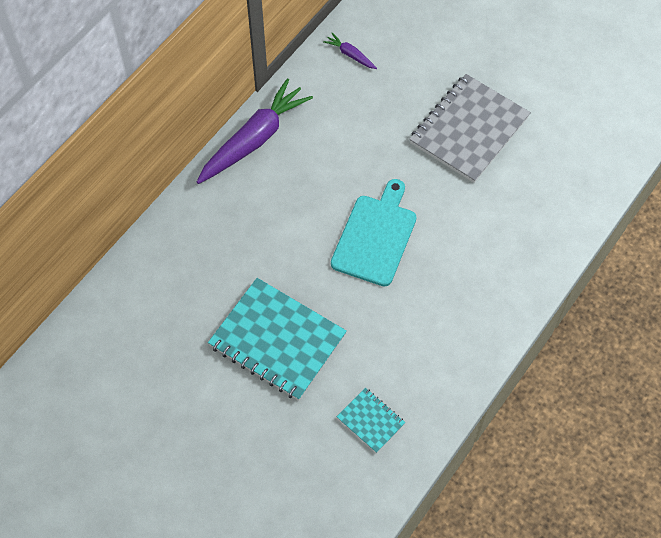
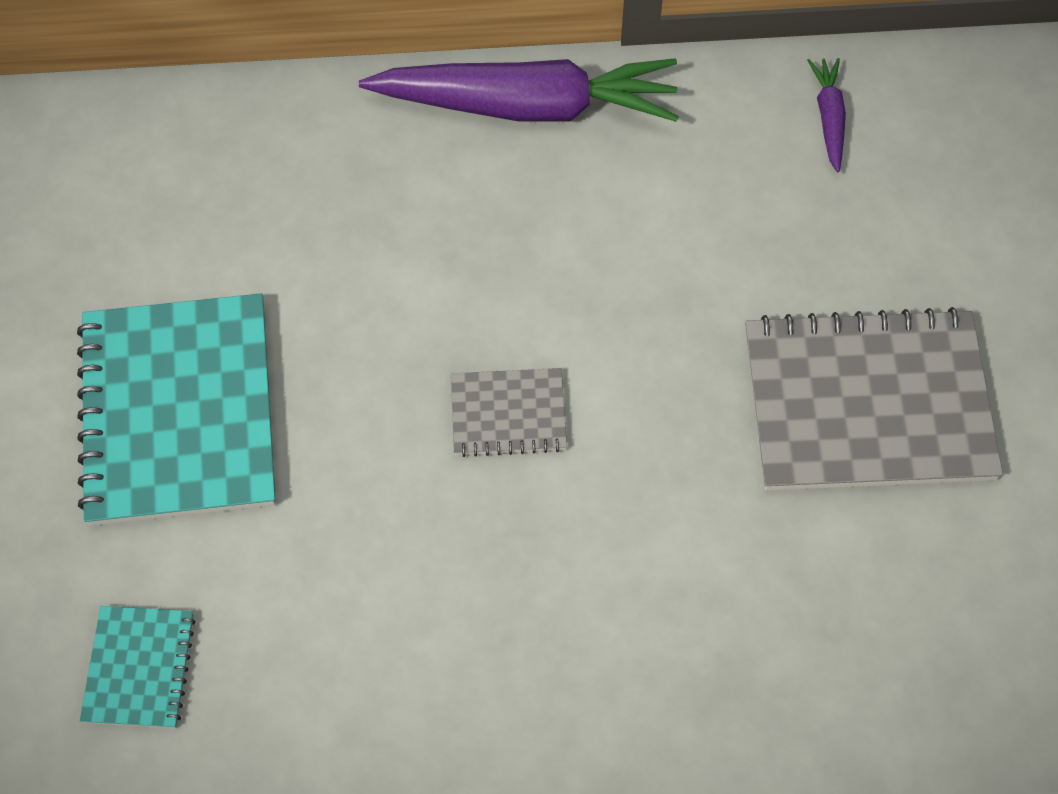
camera: 50 degrees right, 0 degrees up
(375, 236) = (508, 414): turquoise cutting board -> grey notebook

